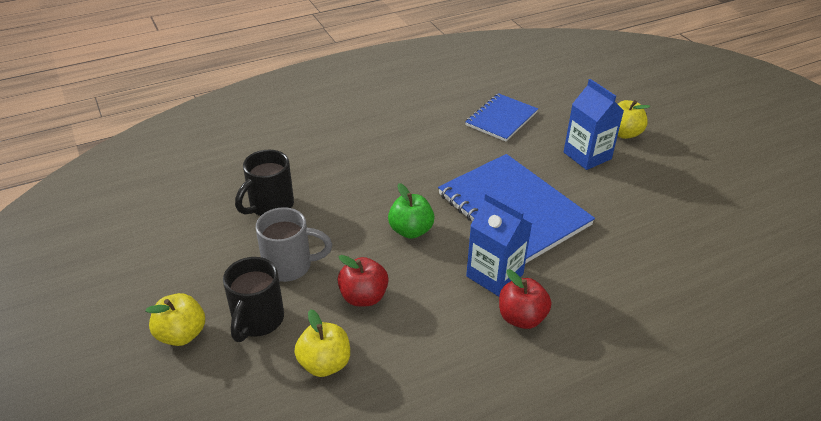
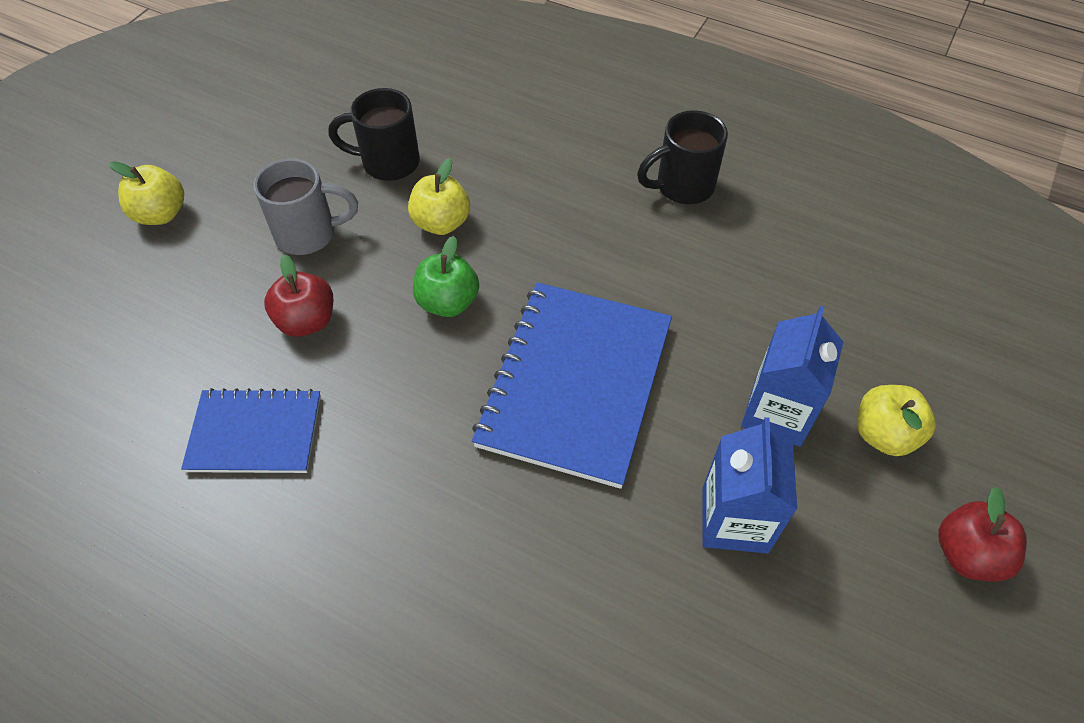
camera: 55 degrees right, 15 degrees up
(257, 321) = (213, 257): black mug -> black mug (682, 187)
(290, 266) = (309, 234): grey mug -> grey mug turned 60 degrees counterclockwise
(324, 363) = (189, 344): yellow apple -> yellow apple (441, 223)
(494, 275) = (433, 426): blue carton -> blue carton (734, 520)
(501, 119) = (760, 274): blue notebook -> blue notebook (255, 433)
(521, 318) = (378, 491): red apple -> red apple (967, 554)

